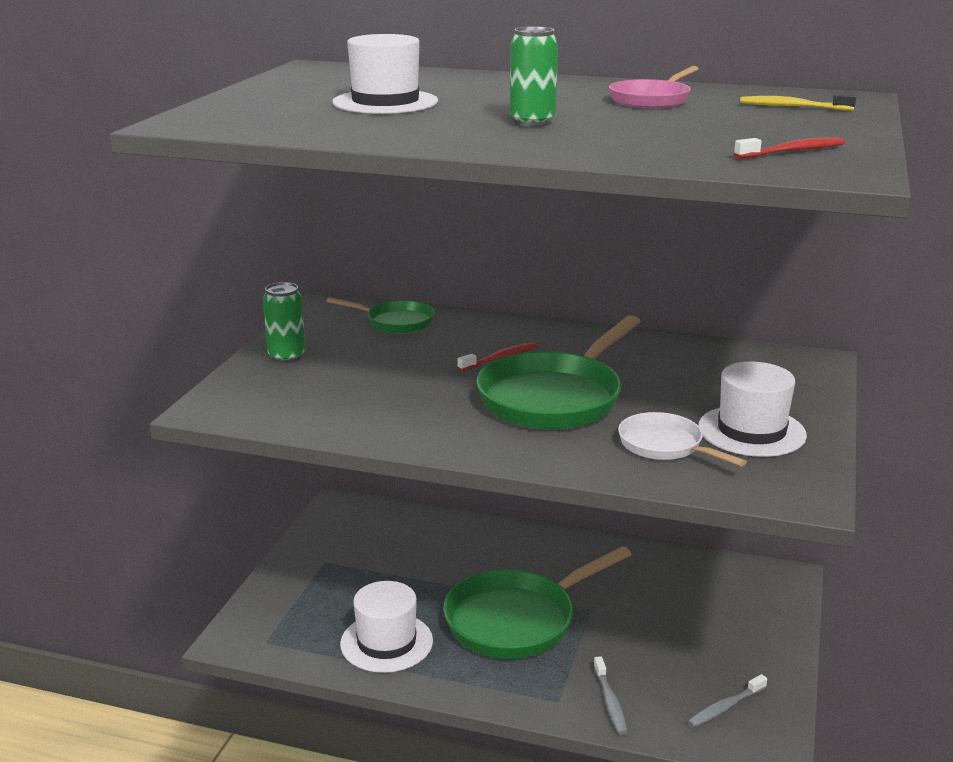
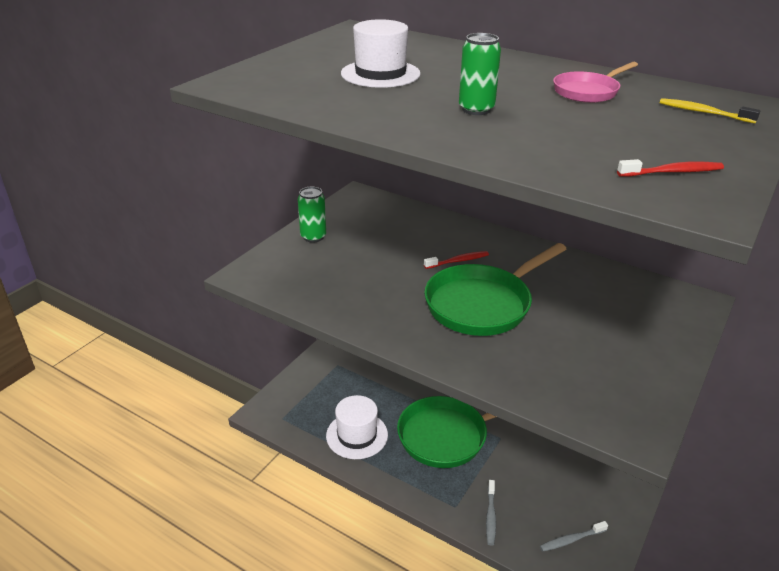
camera: 15 degrees right, 10 degrees up
(396, 322) = (398, 217): green pan -> none
(665, 446) = (547, 364): white pan -> none
(751, 431) = (620, 362): white hat -> none

